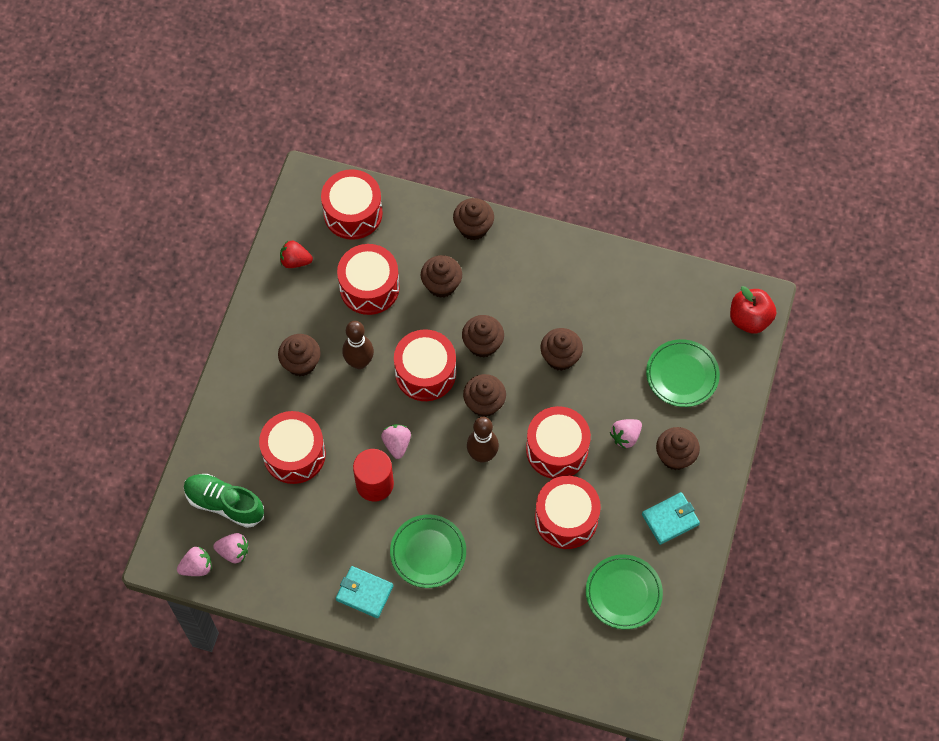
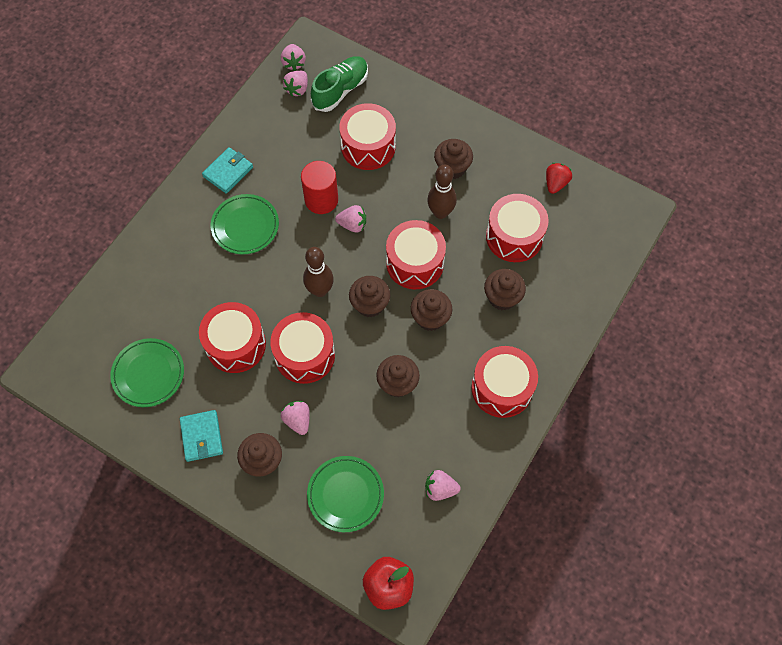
camera: 105 degrees right, 0 degrees up
(353, 213) = (596, 240): red drum -> red drum (502, 388)
(473, 228) = (558, 341): brown cupcake -> none
(650, 297) = (440, 489): none -> pink strawberry

